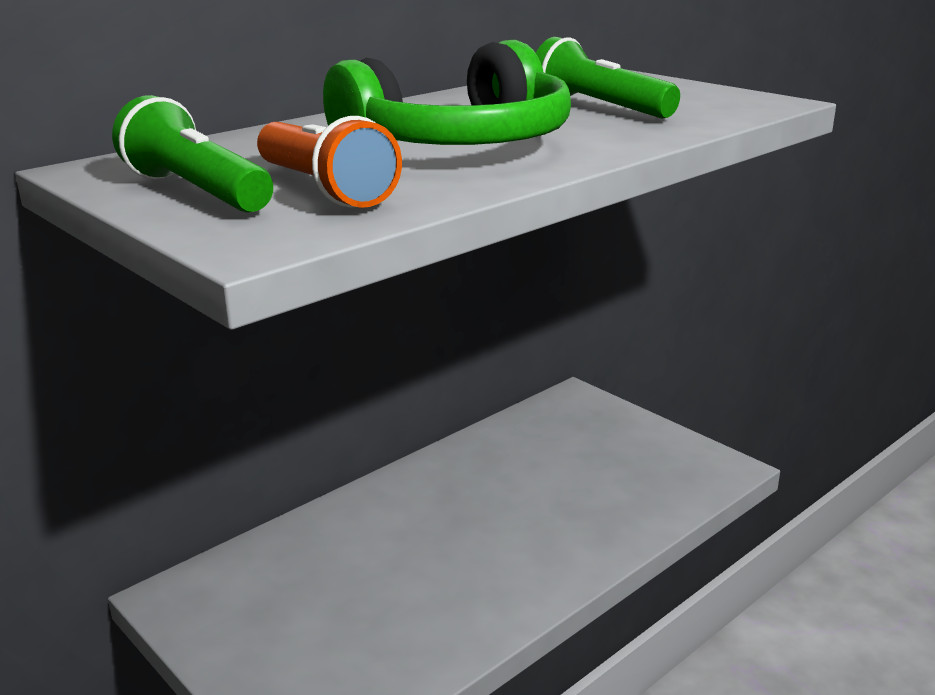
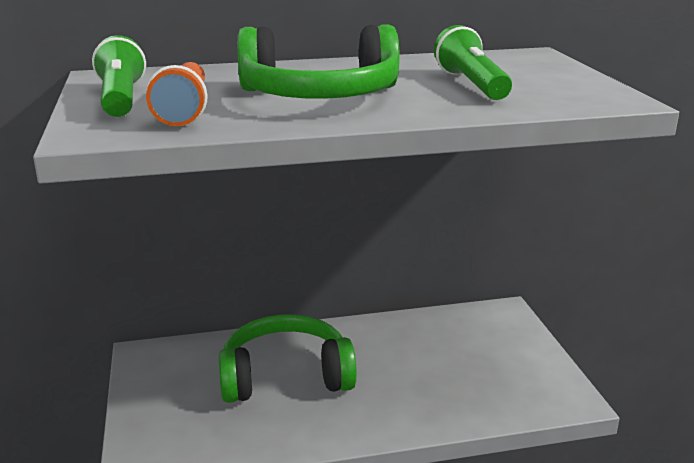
camera: 30 degrees right, 0 degrees up
(399, 553) = (286, 376): none -> green headphones

